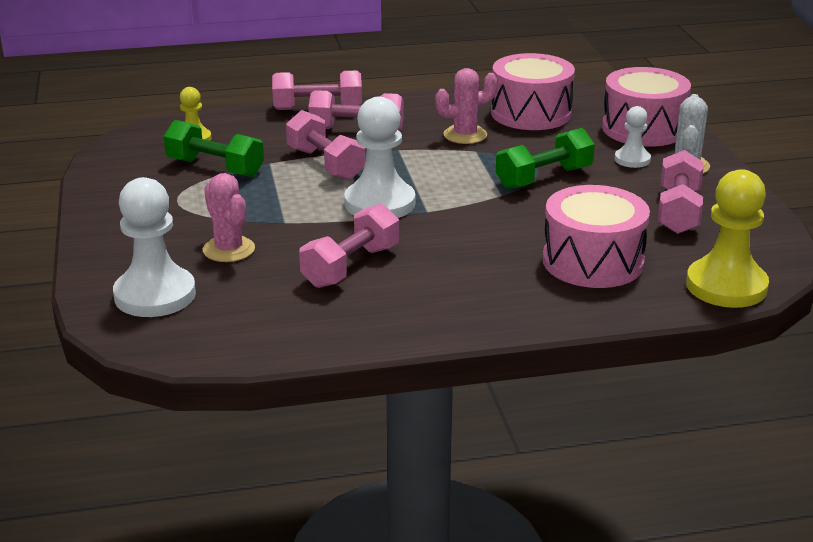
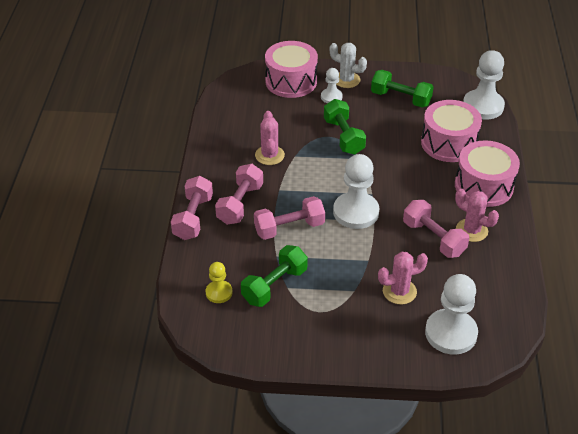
camera: 75 degrees left, 15 degrees up
(384, 297) = (471, 230): none -> pink cactus
(531, 113) = (248, 120): pink drum -> pink drum (484, 186)
(678, 211) = (400, 98): pink dumbbell -> green dumbbell
(726, 286) = (483, 106): yellow pawn -> white pawn

